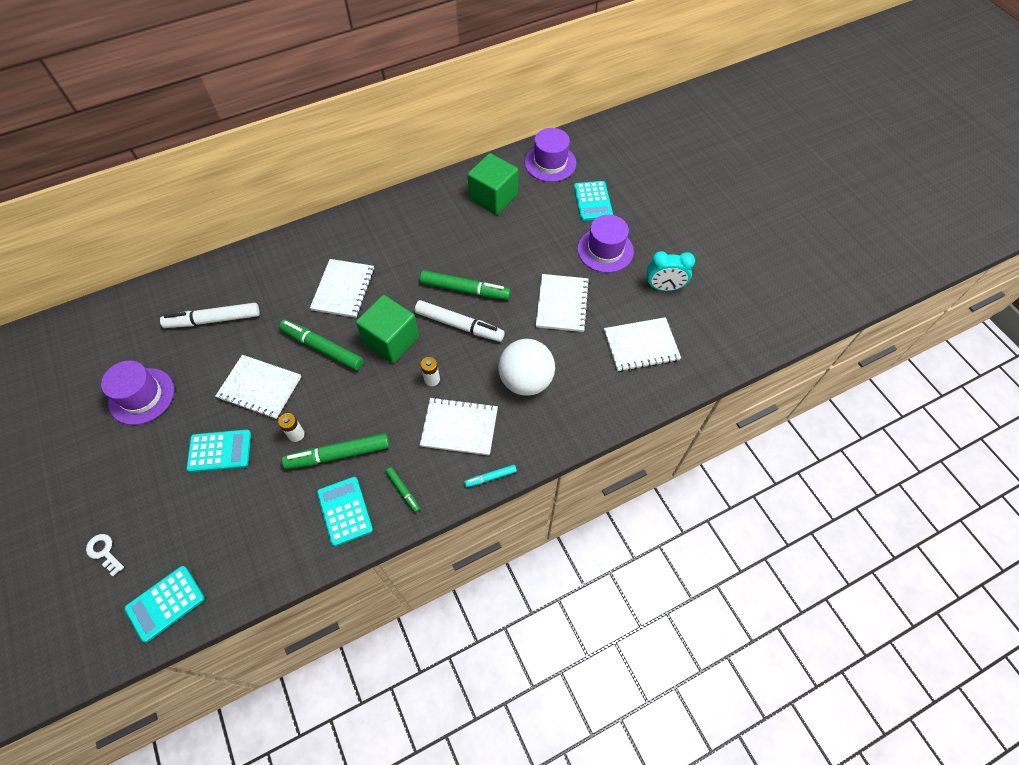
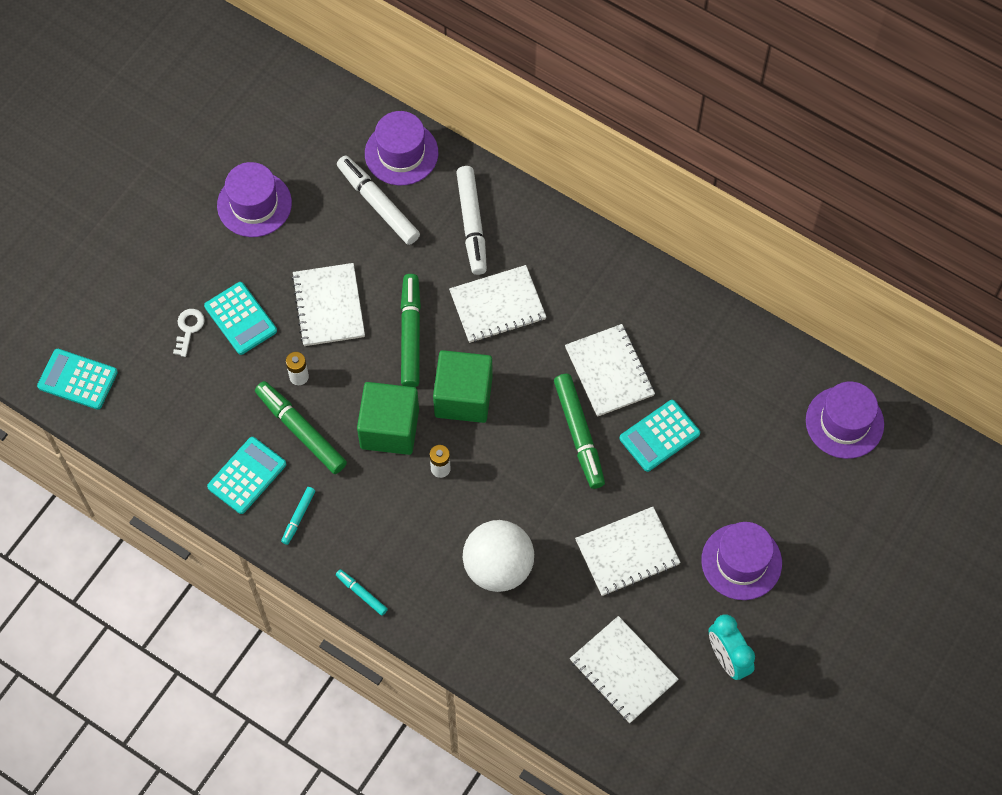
camera: 60 degrees right, 5 degrees up
(104, 552) = (92, 293): white key -> white key (188, 329)
(190, 288) = (401, 153): none -> purple hat
(403, 491) = (298, 517): green marker -> turquoise marker
(459, 325) = (526, 456): white marker -> white marker (472, 224)
(459, 427) = (400, 530): white notebook -> white notebook (609, 371)
(493, 197) = (739, 386): green cube -> green cube (389, 428)
(592, 201) = (813, 507): turquoise calculator -> turquoise calculator (659, 436)

